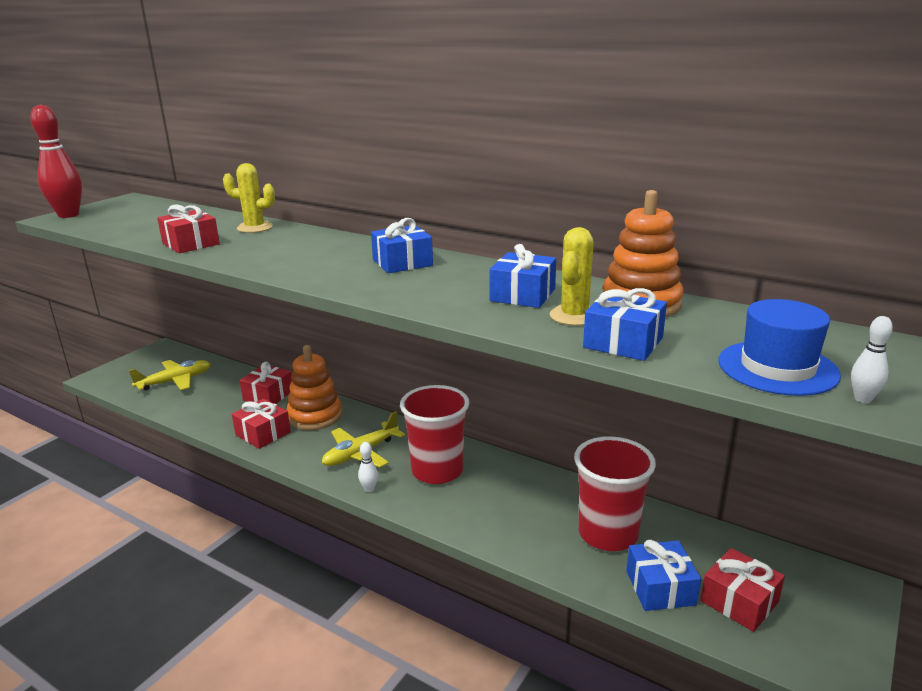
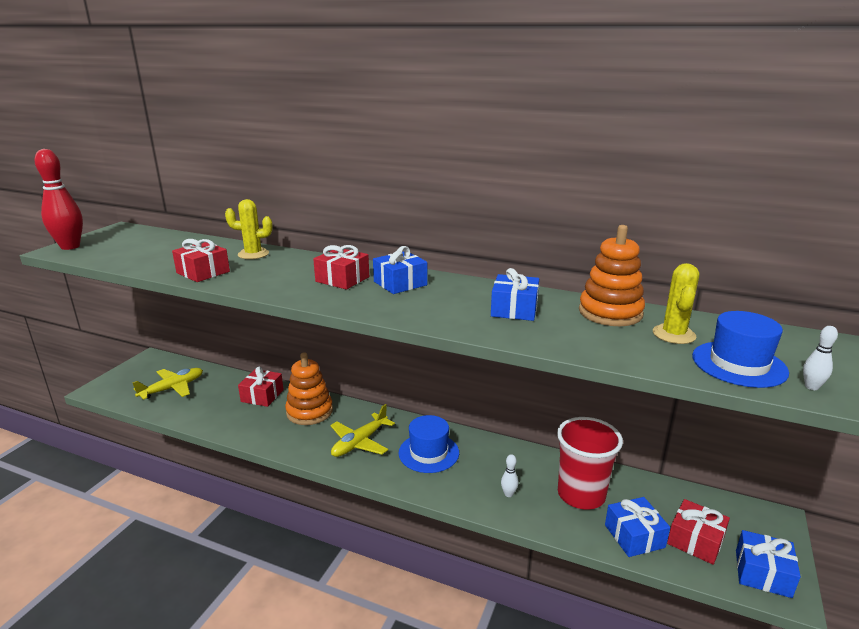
camera: 10 degrees left, 0 degrees up
(263, 433) = (268, 431): red gift -> red gift (342, 279)
(369, 489) = (376, 474): white bowling pin -> white bowling pin (508, 494)
(437, 471) = (428, 453): red cup -> blue hat
(574, 316) = (565, 327): yellow cactus -> yellow cactus (674, 334)
(623, 342) = (614, 349): blue gift -> blue gift (762, 573)

